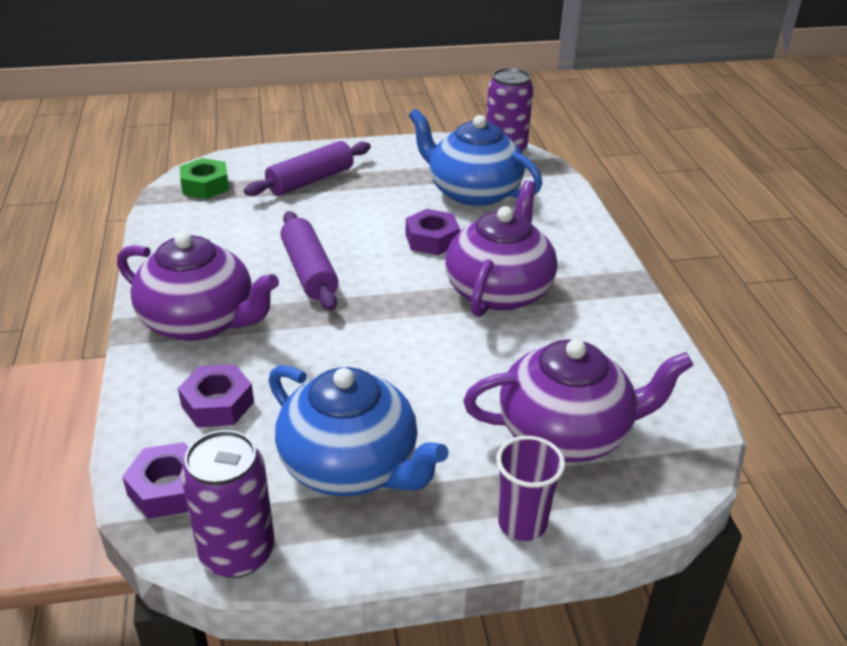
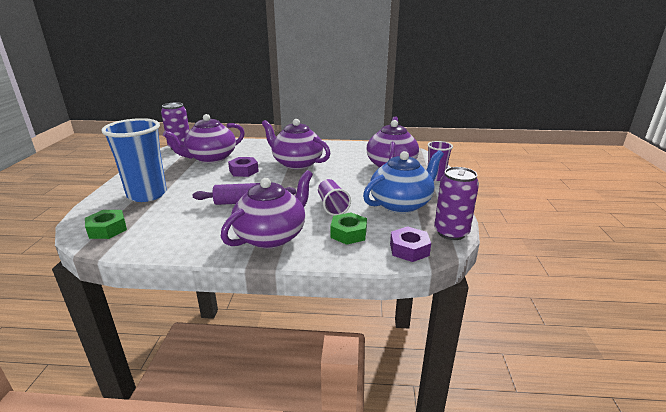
camera: 75 degrees left, 10 degrees down
(218, 404) = (348, 233): purple nut -> green nut
(310, 180) = (147, 194): purple rolling pin -> blue cup
(317, 369) = (332, 206): none -> purple cup
(472, 193) = (211, 158): blue teapot -> purple teapot

